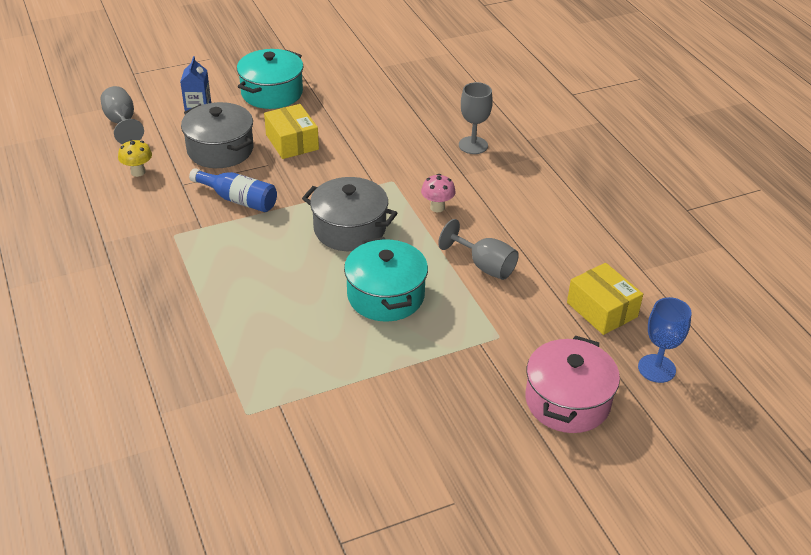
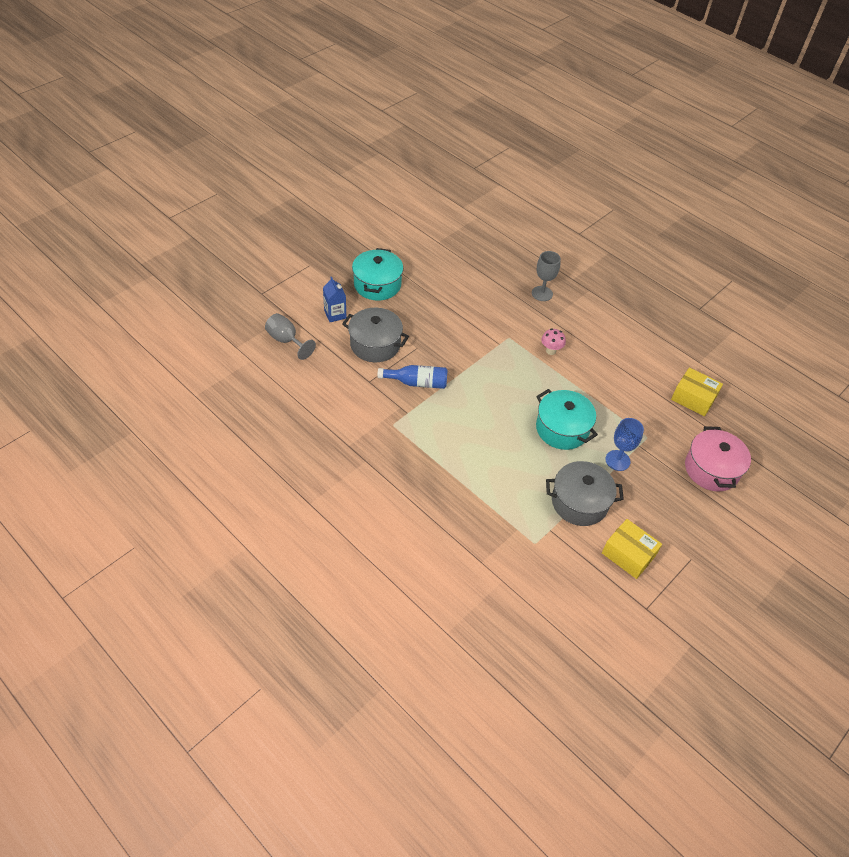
camera: 25 degrees left, 10 degrees up
(138, 172) = (330, 380): yellow mushroom -> none
(292, 142) = (420, 324): yellow box -> yellow box (628, 554)
(349, 229) = (506, 384): grey pot -> grey pot (579, 502)
(484, 266) = (607, 387): grey goblet -> none
(656, 368) = (746, 430): blue goblet -> blue goblet (617, 460)

